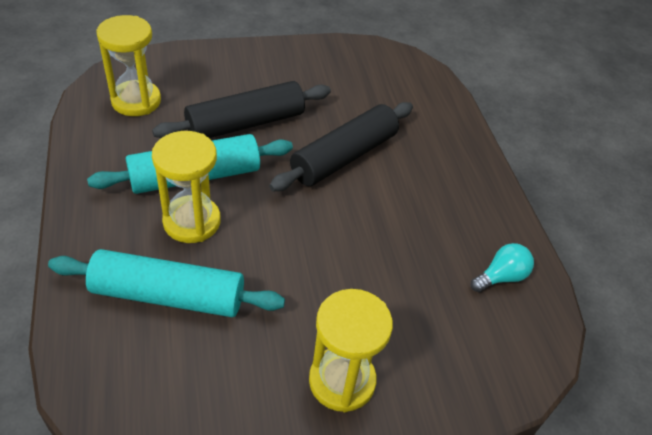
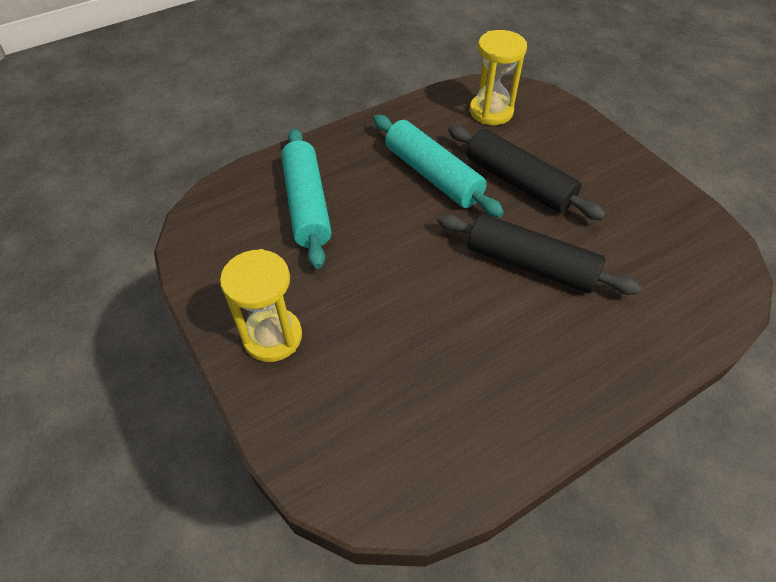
camera: 75 degrees right, 5 degrees up
(192, 222) = (384, 191): yellow hourglass -> none
(501, 277) = (451, 445): turquoise light bulb -> none

